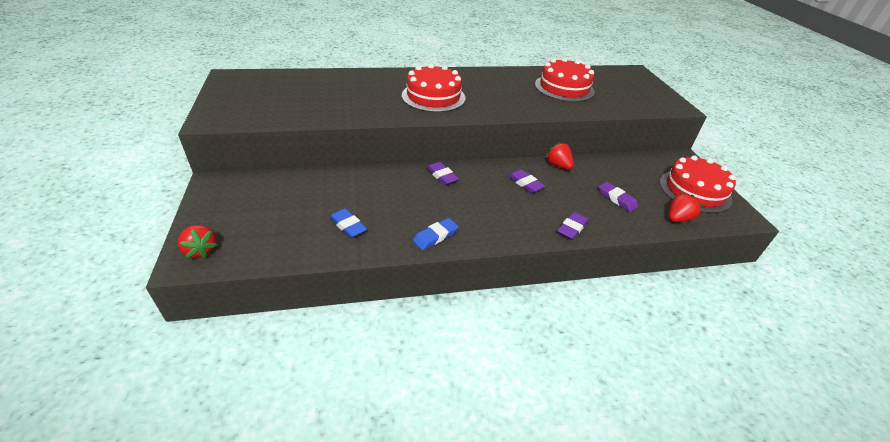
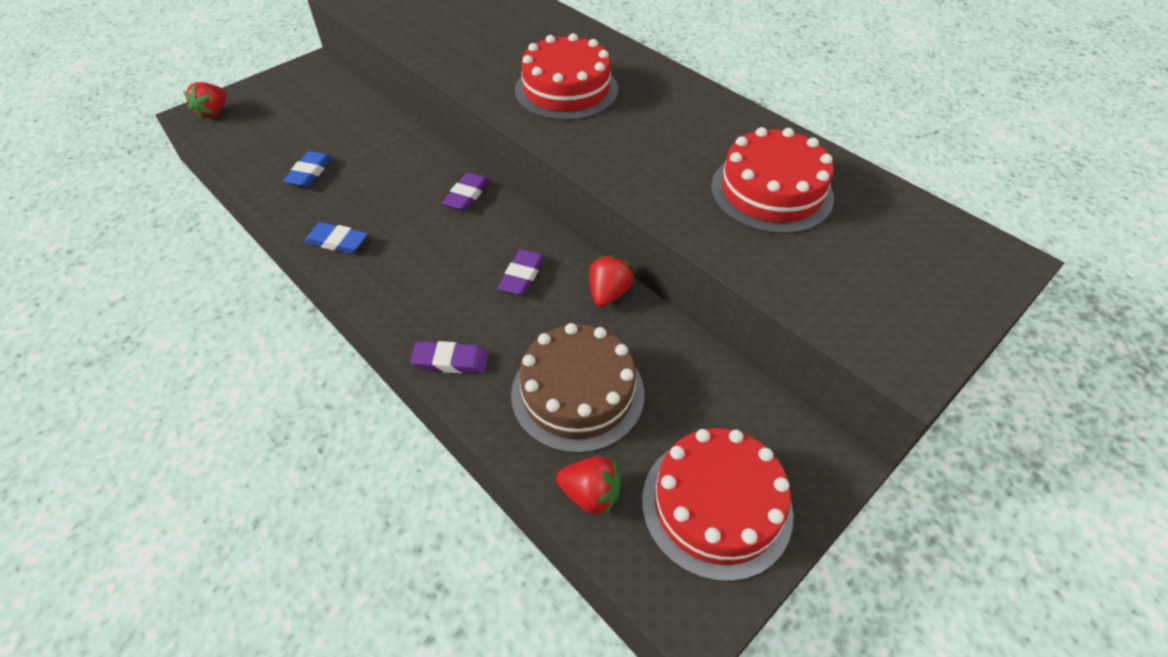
camera: 60 degrees right, 10 degrees up
(617, 199) = (577, 393): purple eraser -> brown cake

